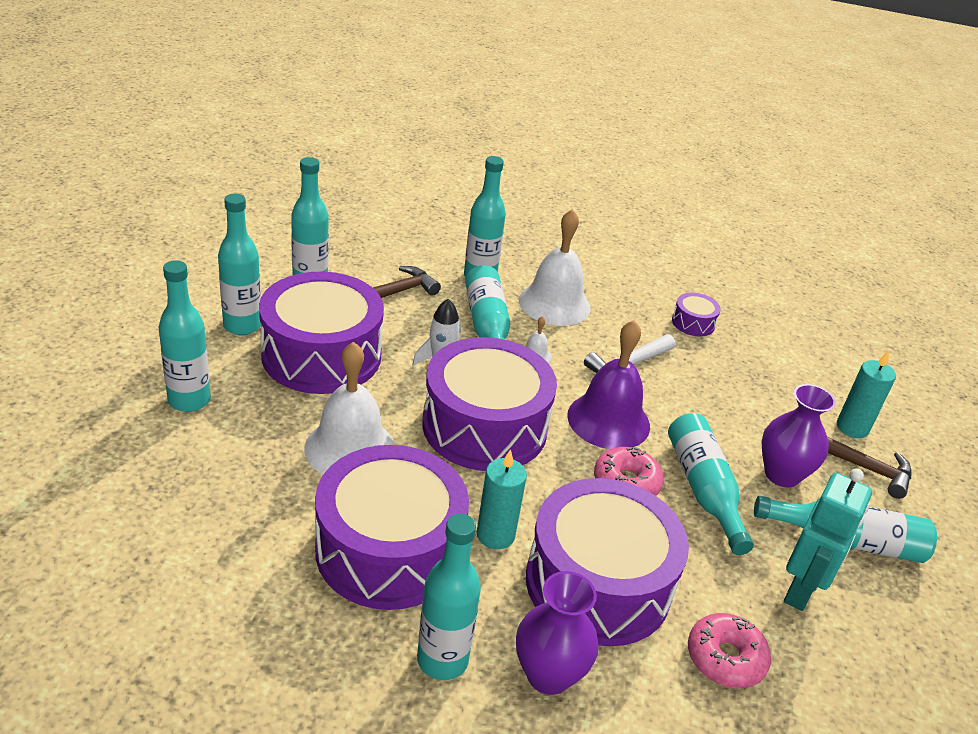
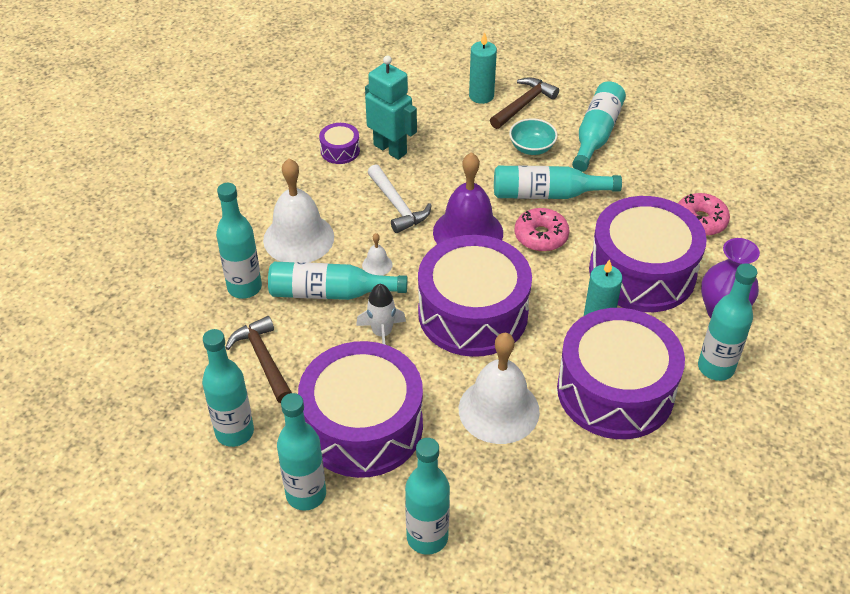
camera: 75 degrees left, 10 degrees up
(782, 474) = (532, 148): purple vase -> turquoise bowl
(801, 590) = (642, 170): turquoise robot -> turquoise robot (390, 149)

